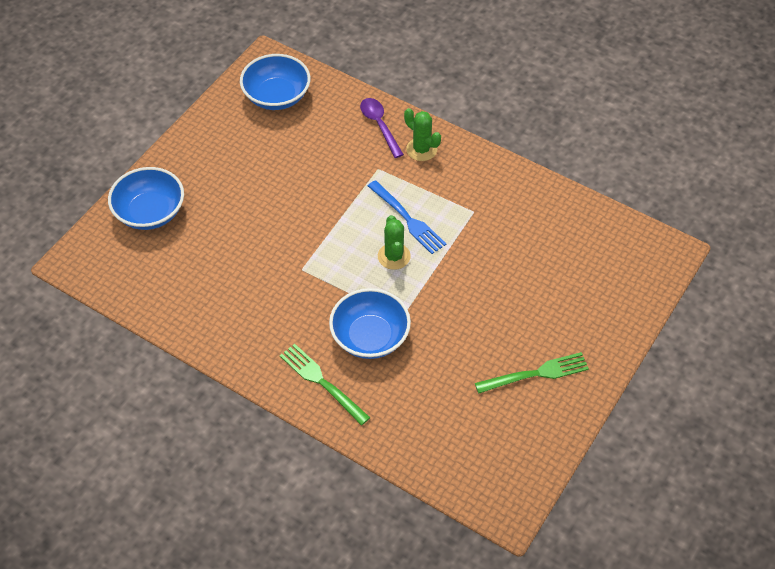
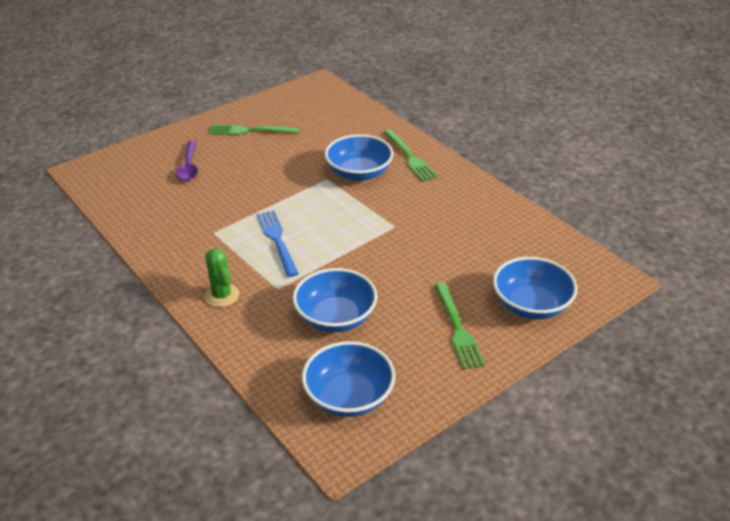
camera: 160 degrees left, 15 degrees down
(209, 173) = (457, 328): none -> green fork
(315, 155) = (335, 317): none -> blue bowl
(379, 126) = (249, 330): purple spoon -> purple spoon (189, 167)
(394, 256) = (308, 217): green cactus -> none

